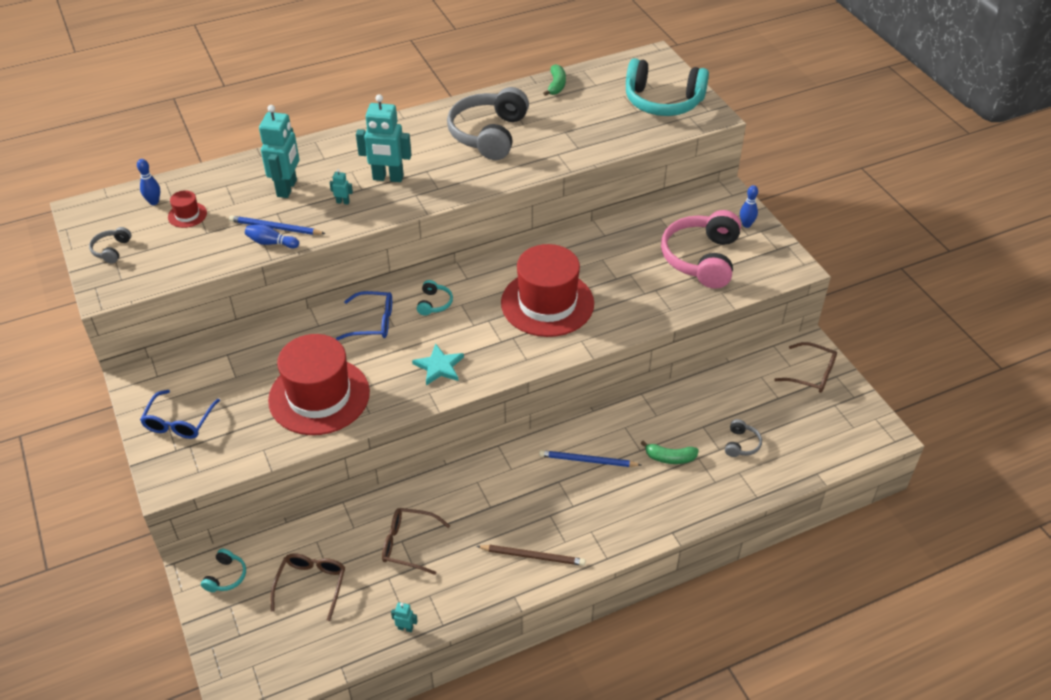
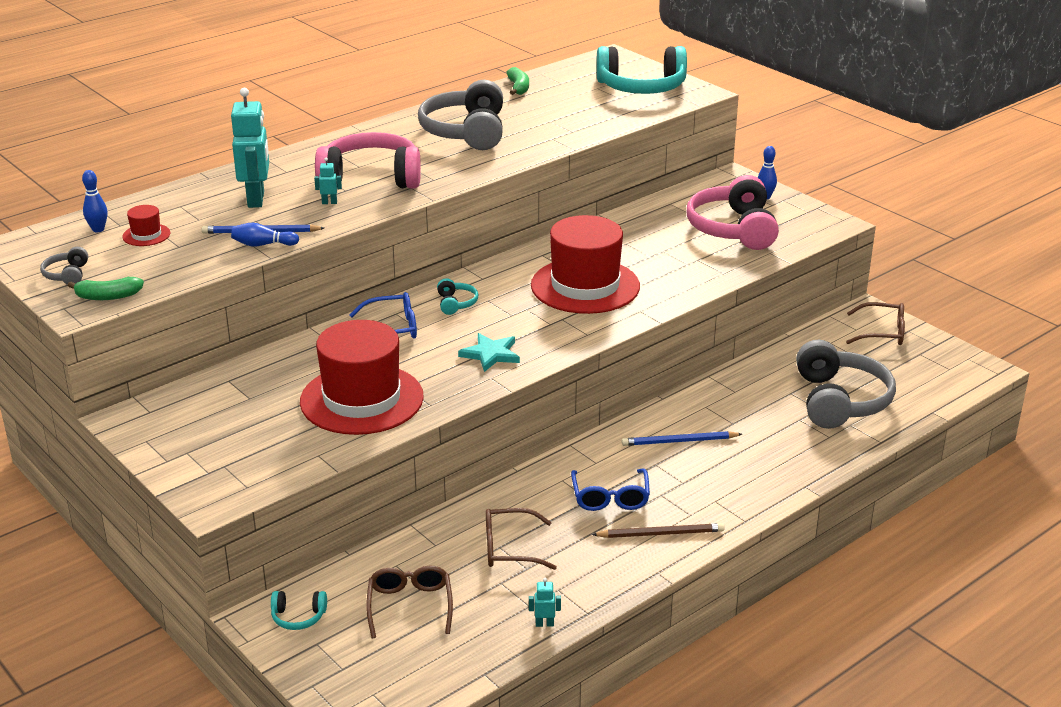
camera: 15 degrees left, 15 degrees down
(179, 422) = (199, 447): blue glasses -> blue glasses (610, 498)
(226, 576) = (298, 617): turquoise headphones -> turquoise headphones turned 90 degrees clockwise
(388, 178) = (371, 178): turquoise robot -> pink headphones
(670, 458) = (769, 424): green banana -> green banana (108, 296)
(741, 444) = (840, 401): grey headphones -> grey headphones, size x2.33

